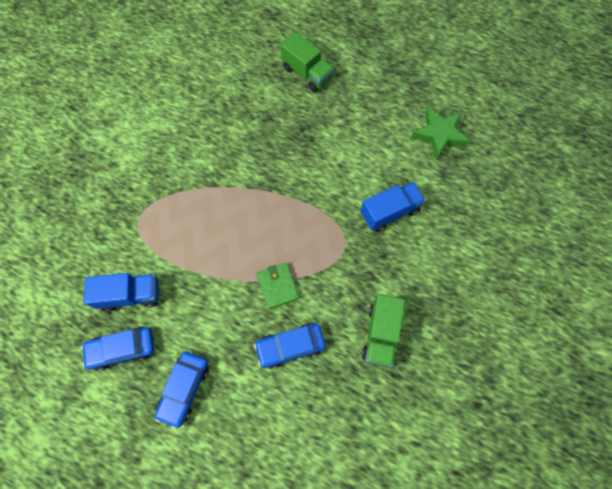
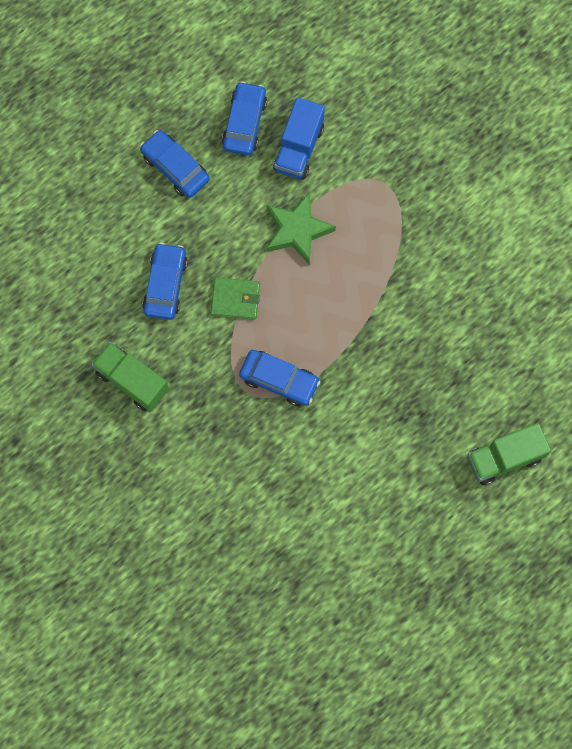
camera: 115 degrees right, 5 degrees up
(324, 227) = (279, 380): none -> blue car
(389, 212) = (262, 463): blue truck -> none
(439, 135) = (336, 579): green star -> green star (297, 230)

